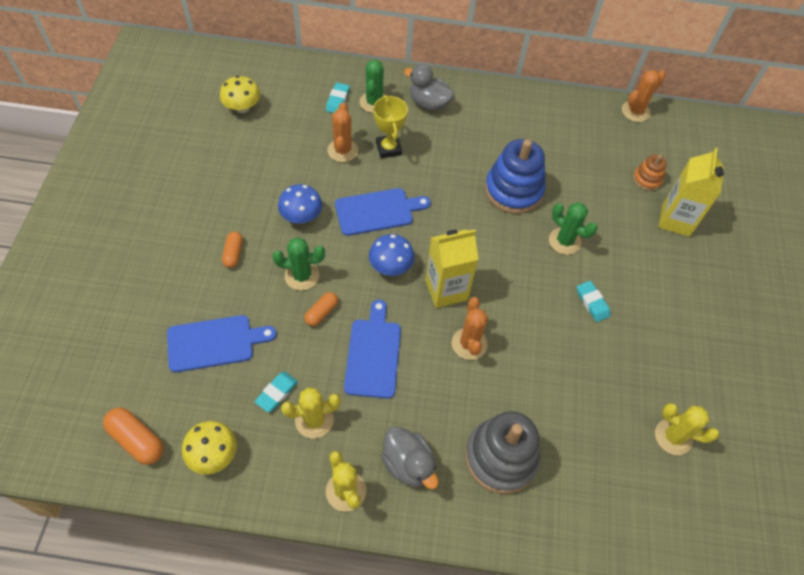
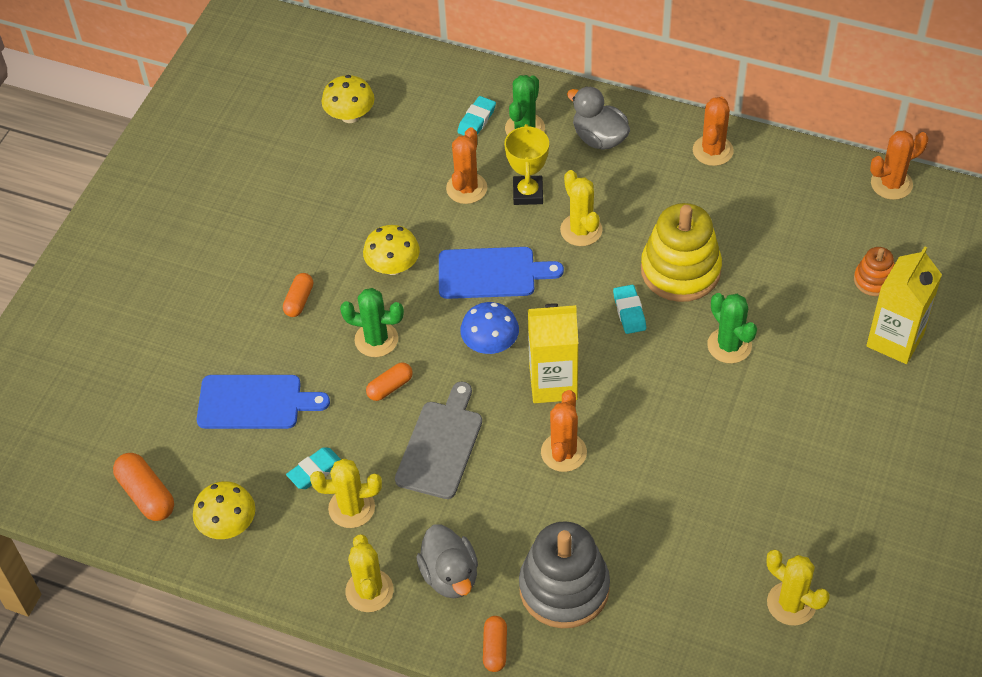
camera: 20 degrees right, 5 degrees down
(301, 216) = (393, 266): blue mushroom -> yellow mushroom
(373, 354) = (441, 446): blue cutting board -> grey cutting board
(434, 170) = (581, 230): none -> yellow cactus
(461, 522) = (495, 648): none -> orange capsule
(510, 103) = (713, 151): none -> orange cactus
(513, 190) = (680, 270): blue stacking toy -> yellow stacking toy
(592, 303) = (740, 428): turquoise eraser -> turquoise eraser (629, 312)

